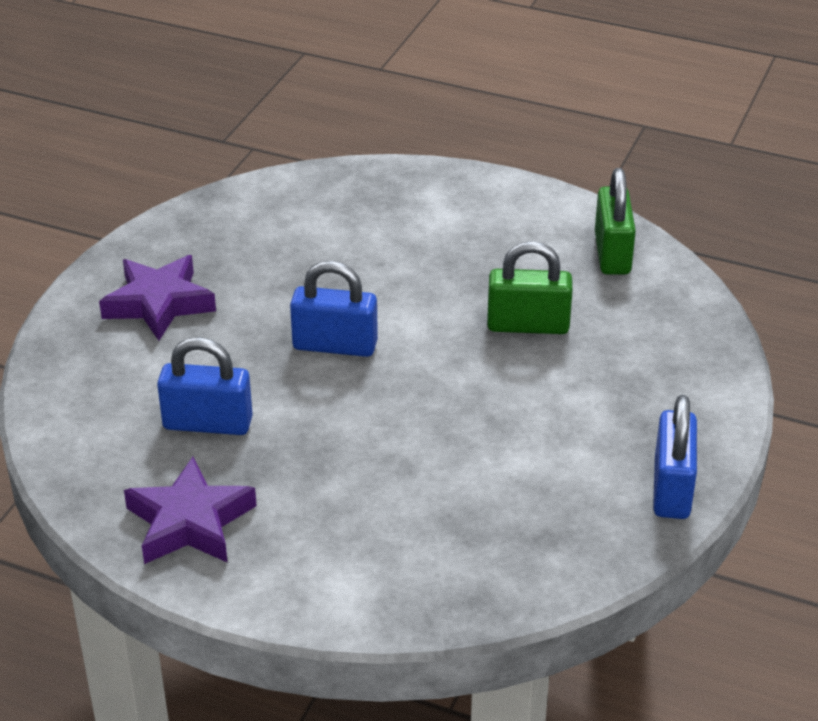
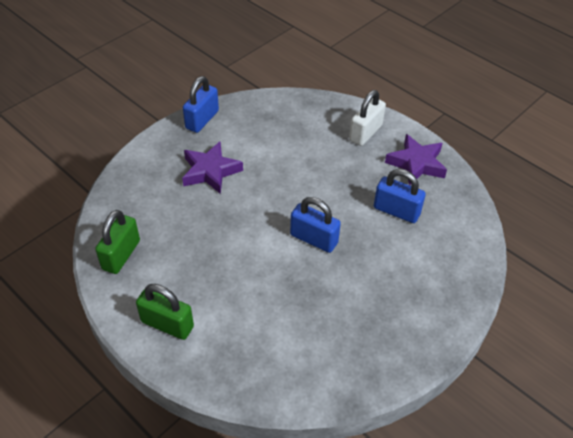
camera: 160 degrees left, 10 degrees up
(159, 303) = (406, 303): purple star -> purple star (210, 171)
(318, 559) = (365, 133): none -> white padlock
(528, 325) = (204, 220): green padlock -> green padlock (167, 324)

